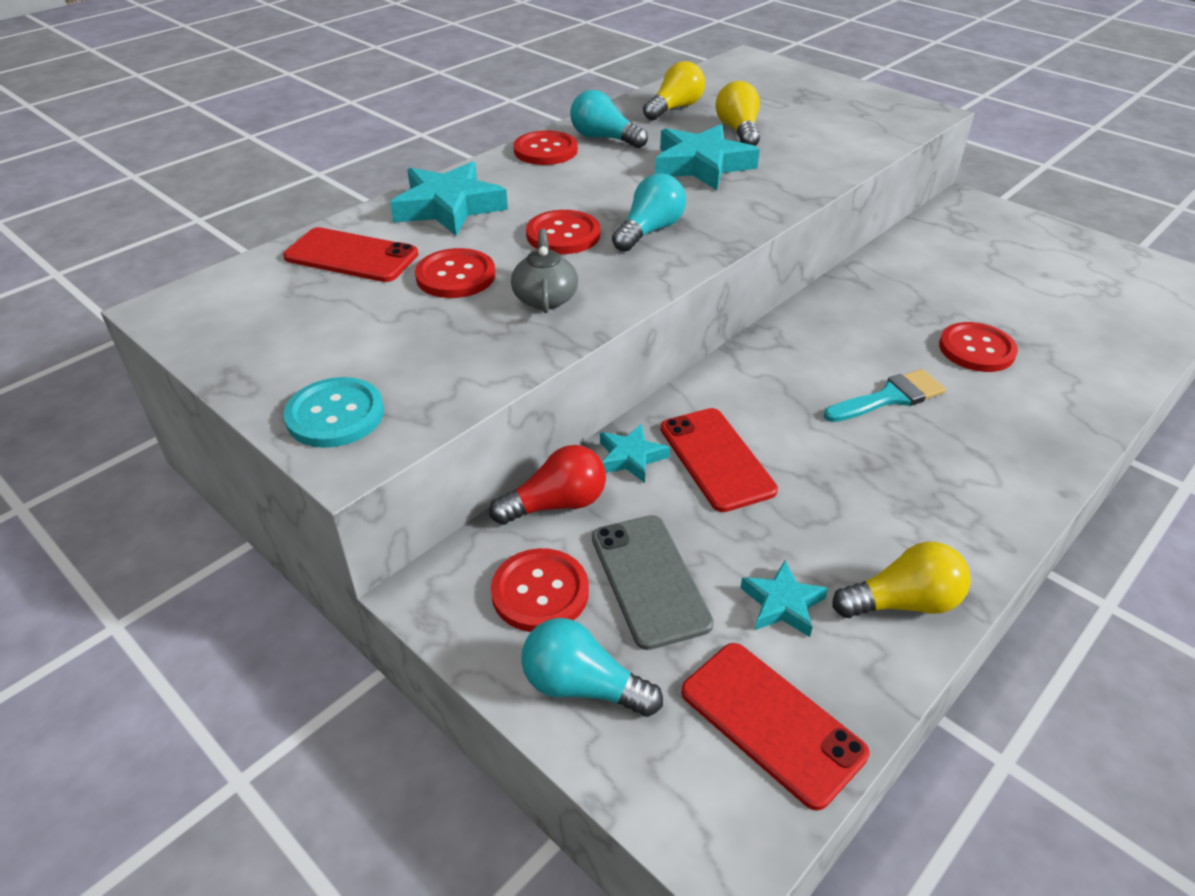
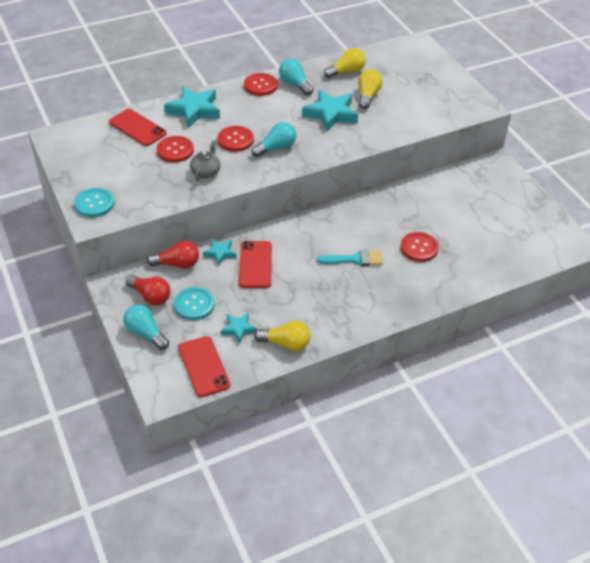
camera: 20 degrees right, 5 degrees up
(540, 592) = (150, 296): red button -> red light bulb
(649, 580) = (194, 304): grey phone -> turquoise button

